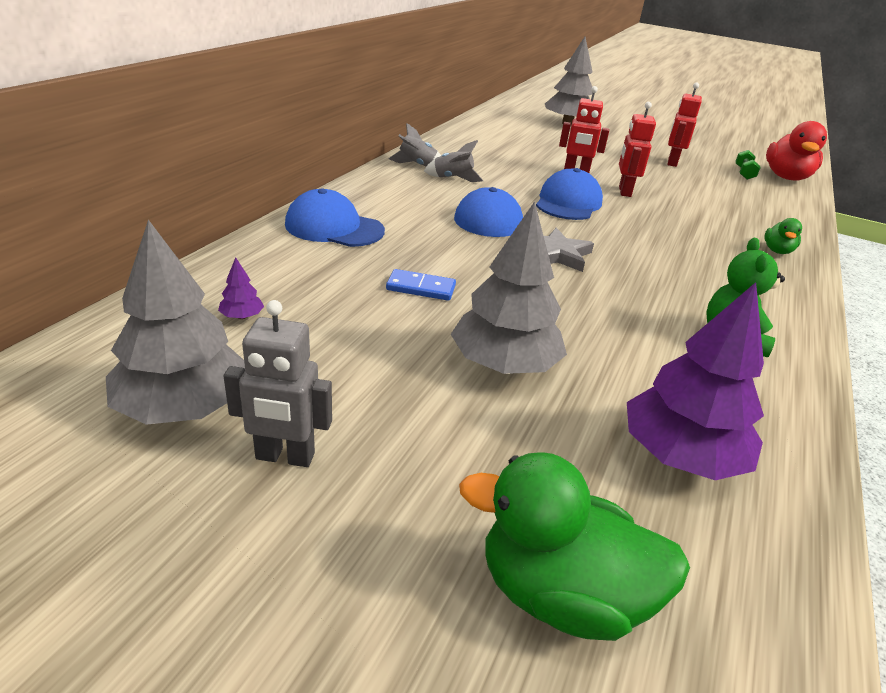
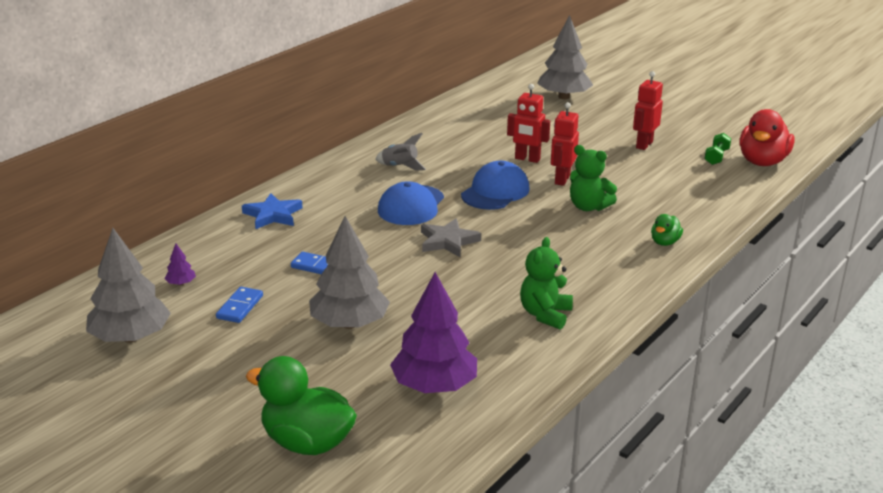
camera: 15 degrees right, 5 degrees down
(285, 457) = (181, 368): grey robot -> none
(334, 227) = (273, 215): blue cap -> blue star
(340, 347) = (240, 307): none -> blue domino
(417, 165) = (374, 152): grey rocket -> none
(672, 217) = (588, 207): none -> green teddy bear

